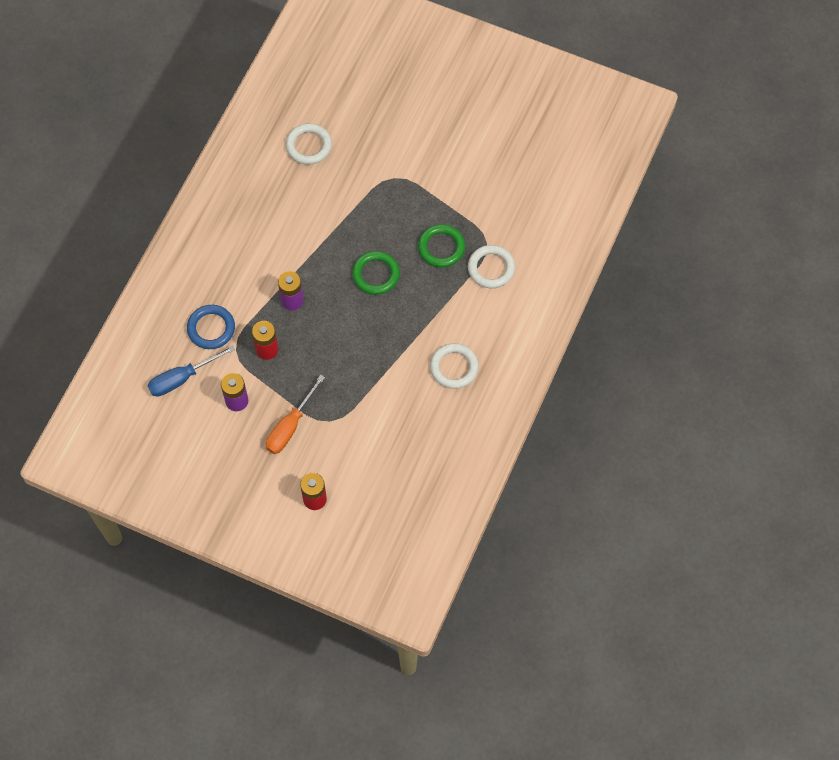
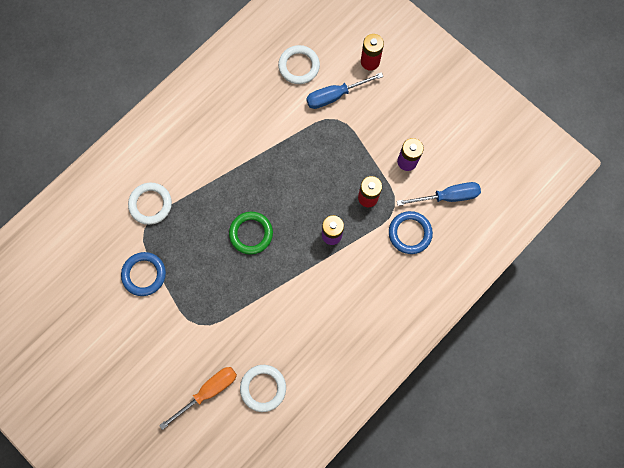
camera: 160 degrees left, 10 degrees up
(290, 426) = (370, 125): orange screwdriver -> orange screwdriver (208, 391)
(340, 446) = (335, 96): none -> blue screwdriver
(441, 247) = (184, 239): green ring -> none
(454, 367) = (219, 128): white ring -> white ring (299, 66)
(466, 203) = (144, 274): none -> blue ring

